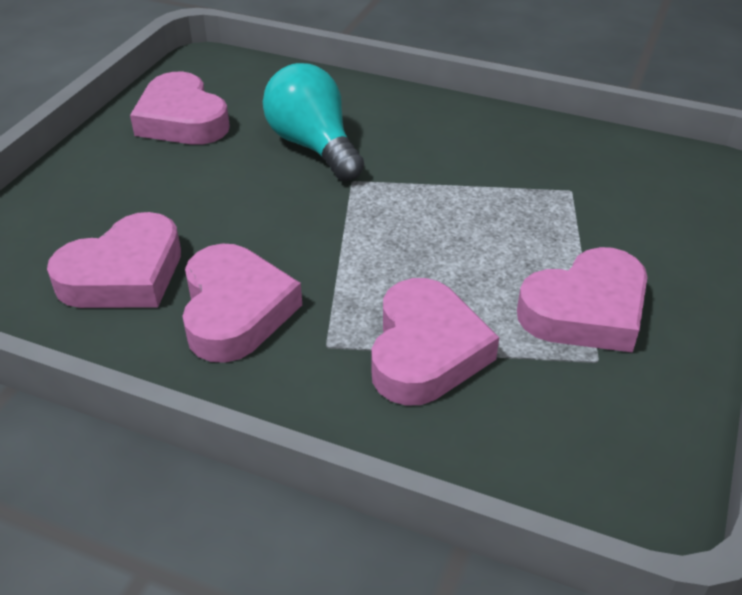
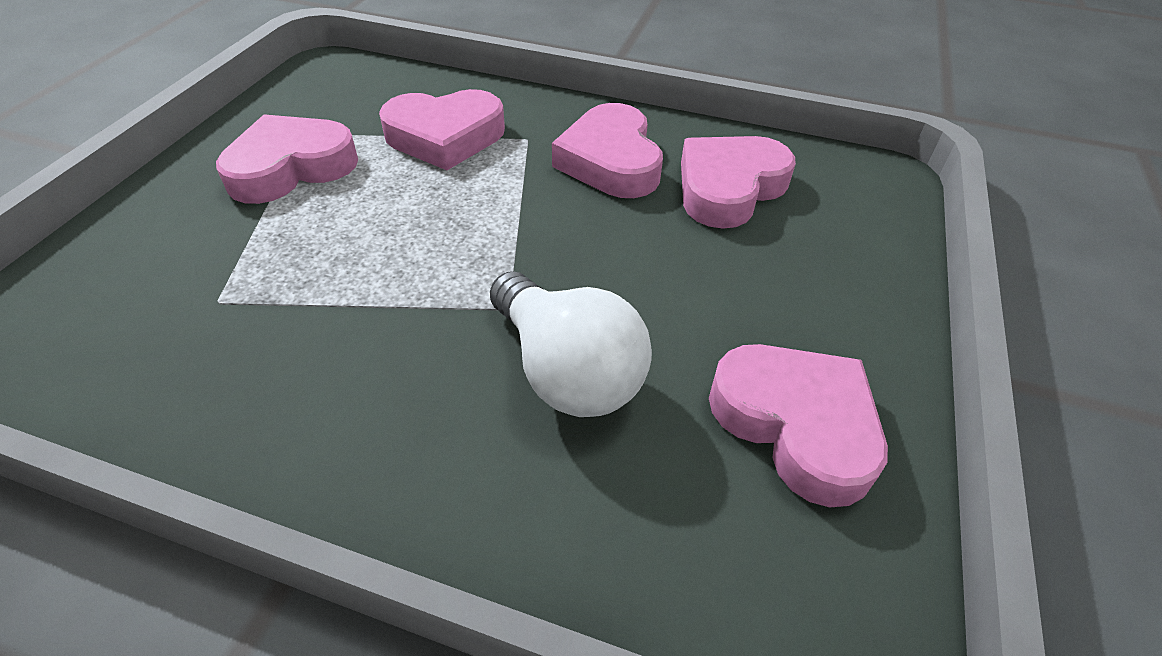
camera: 175 degrees right, 5 degrees up
(313, 146) = (567, 370): turquoise light bulb -> white light bulb
(426, 351) = (445, 137): pink heart -> pink heart turned 105 degrees counterclockwise

